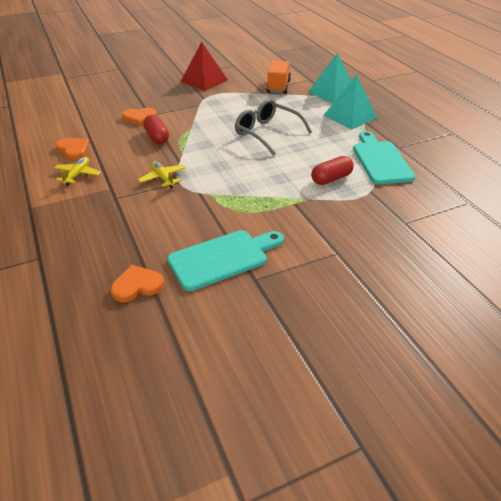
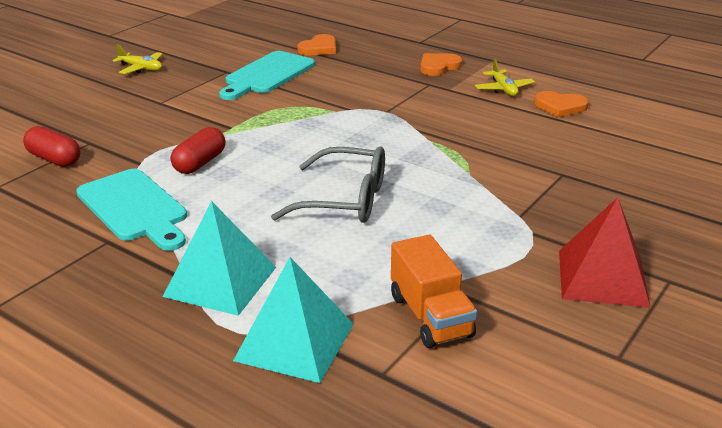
camera: 150 degrees right, 10 degrees down
(139, 118) = (566, 165): orange heart -> orange heart (438, 66)
(157, 137) = (492, 147): red capsule -> red capsule (54, 159)
(163, 178) = (408, 110): yellow plane -> yellow plane (141, 68)

